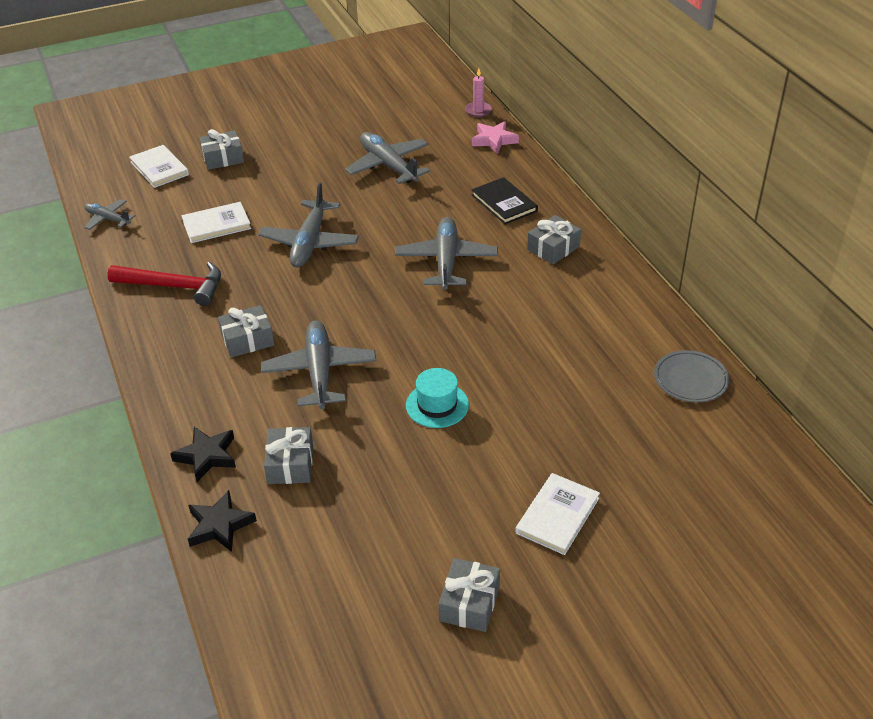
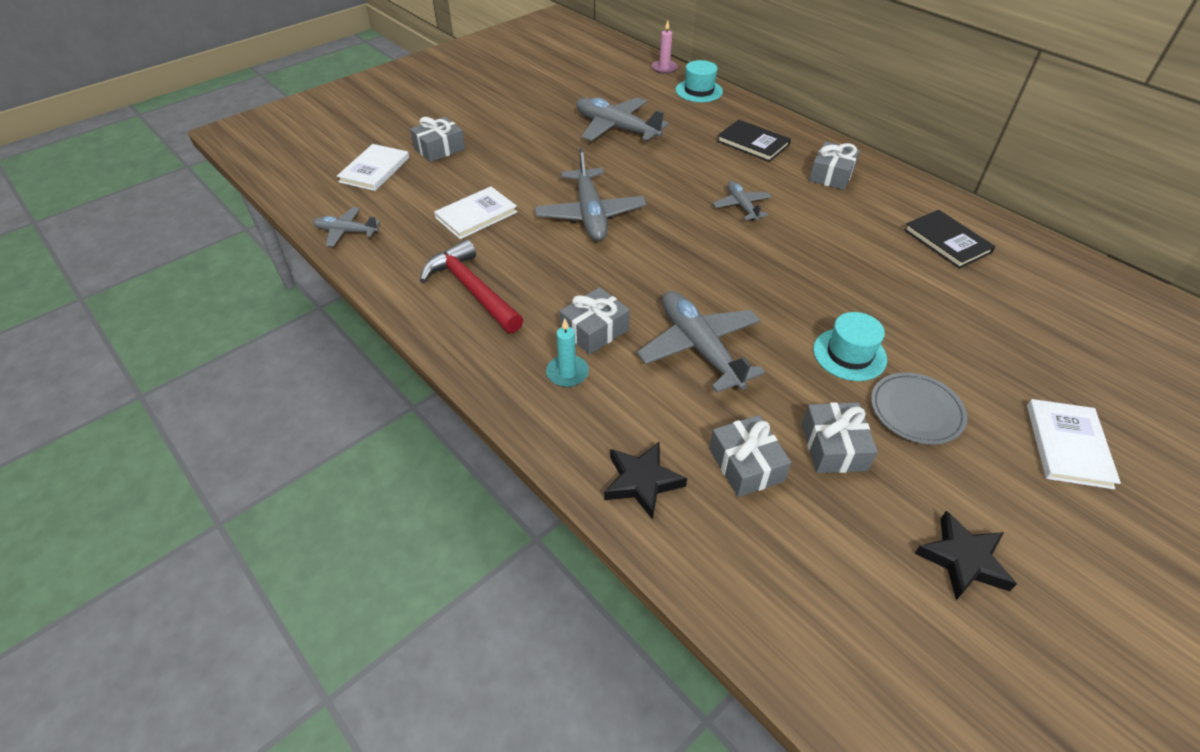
camera: 20 degrees left, 5 degrees up
(159, 168) = (375, 170): white book -> white book turned 75 degrees clockwise
(175, 286) = (471, 289): red hammer -> red hammer turned 120 degrees counterclockwise
(205, 367) = (567, 373): none -> turquoise candle
(220, 525) = (719, 569): black star -> black star (963, 559)
(446, 261) = (741, 206): grey plane -> grey plane, size x0.56
(469, 603) = (1072, 581): grey gift -> grey gift (833, 447)
(494, 140) = (699, 91): pink star -> turquoise hat
(608, 331) = (947, 241): none -> black book
(690, 379) = (1059, 271): grey plate -> grey plate (916, 411)

